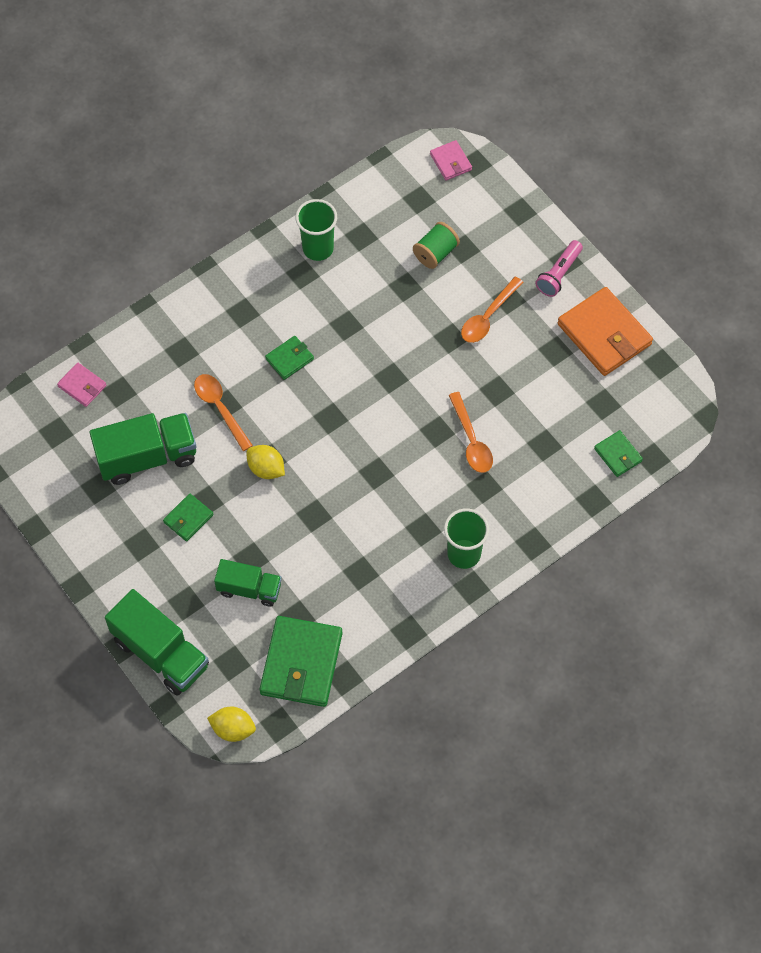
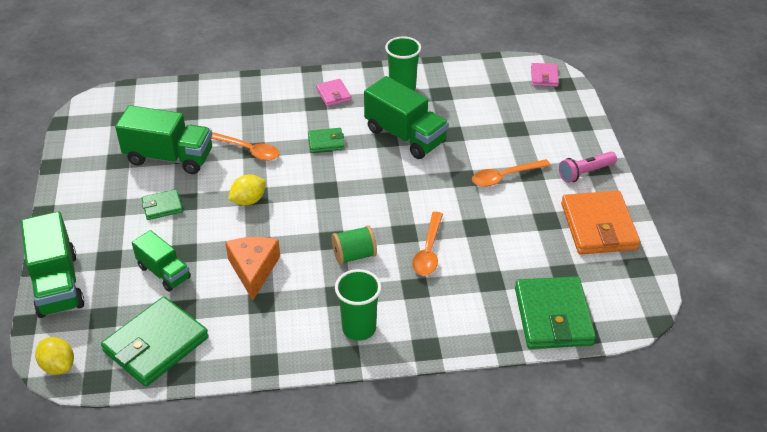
camera: 30 degrees right, 20 degrees down
(82, 386) = (165, 100): pink wallet -> pink wallet (333, 94)
(220, 408) = (248, 150): orange spoon -> orange spoon turned 120 degrees clockwise
(266, 469) = (248, 200): yellow lemon -> yellow lemon turned 75 degrees clockwise
(329, 543) = (253, 270): none -> orange cheese
(362, 312) = (405, 136): none -> green truck
(435, 253) = (491, 123): green spool -> green spool (354, 255)
(618, 455) = (553, 316): green wallet -> green wallet, size x2.00

